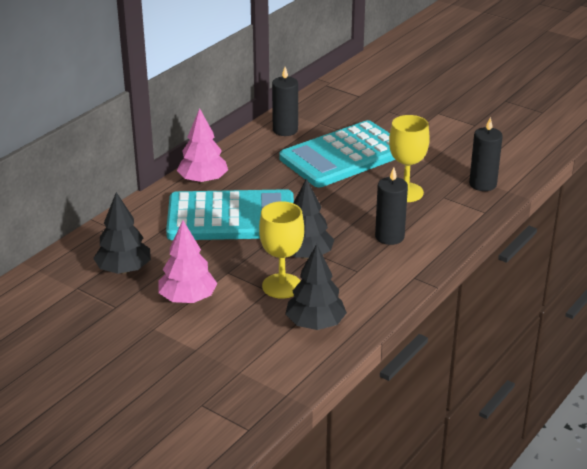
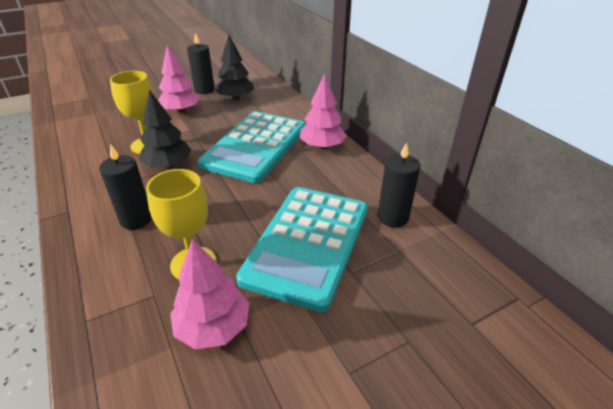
camera: 115 degrees right, 5 degrees up
(315, 324) = (91, 146): black tree -> none
(344, 156) = (308, 243): turquoise calculator -> turquoise calculator turned 150 degrees counterclockwise
(441, 167) = (213, 327): none -> pink tree
(482, 184) = (137, 355): black candle -> black candle (204, 90)

